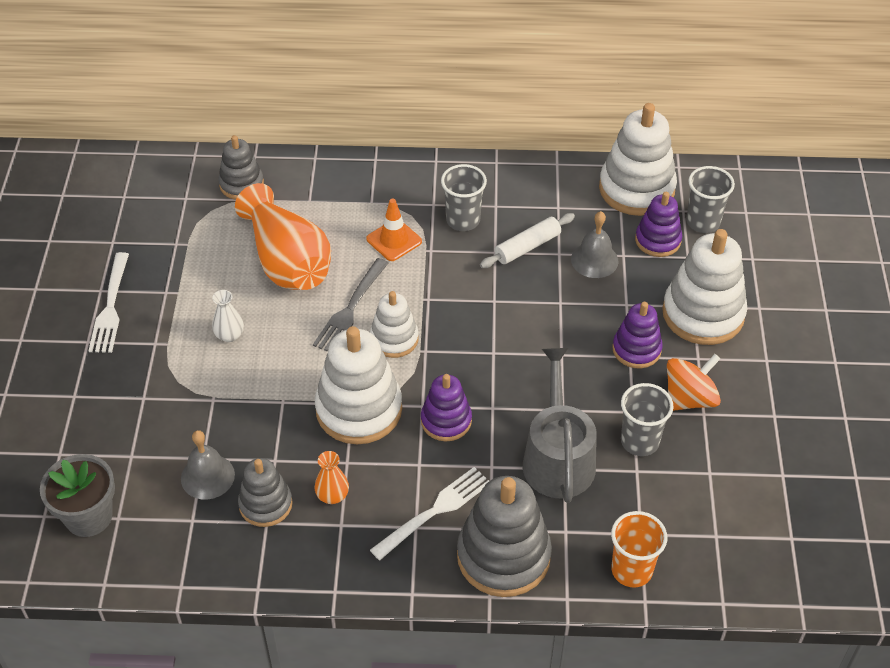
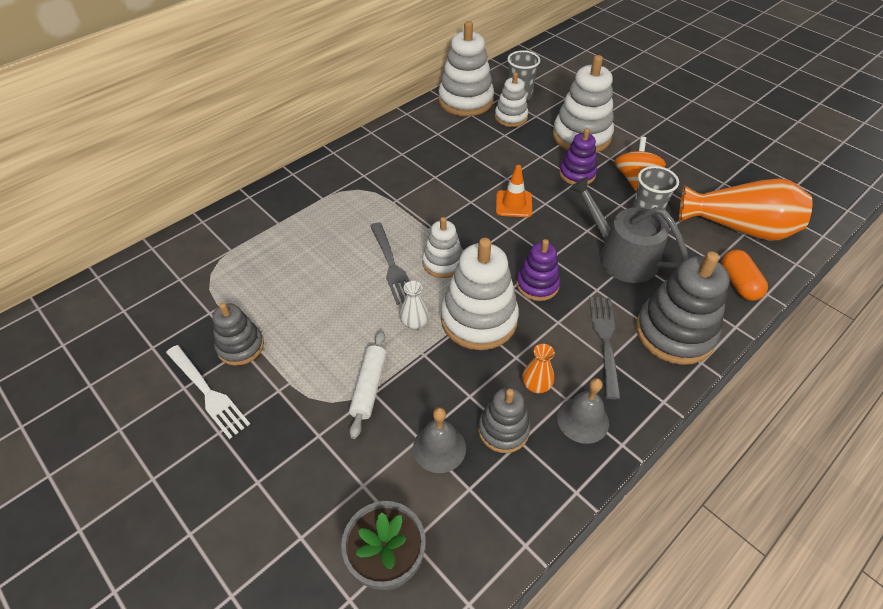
camera: 45 degrees left, 0 degrees up
(229, 335) = (330, 341): white vase -> white vase (414, 323)
(241, 184) = (214, 243): grey stacking toy -> grey stacking toy (240, 346)
(287, 261) = (310, 267): orange vase -> orange vase (739, 227)
(394, 240) = (366, 209): orange traffic cone -> orange traffic cone (514, 204)
(435, 511) = (605, 341): white fork -> grey fork
(463, 220) = (393, 172): grey cup -> none
(527, 247) = (449, 162): white rolling pin -> white rolling pin (369, 387)
(594, 260) = (493, 146): grey bell -> grey bell (583, 420)
(631, 570) = (738, 283): orange cup -> orange capsule
(658, 240) = (511, 117): purple stacking toy -> white stacking toy

